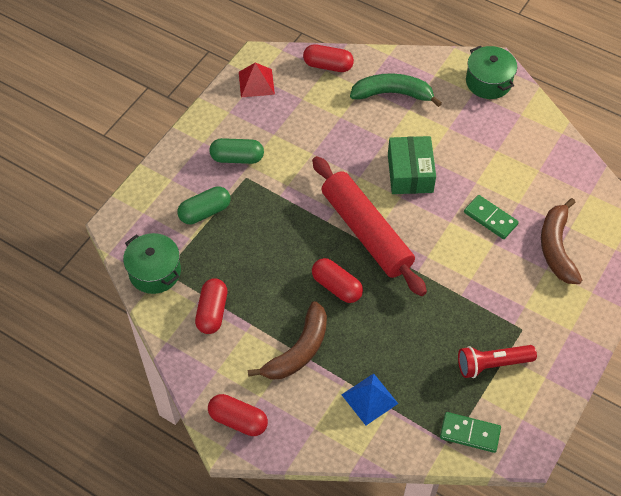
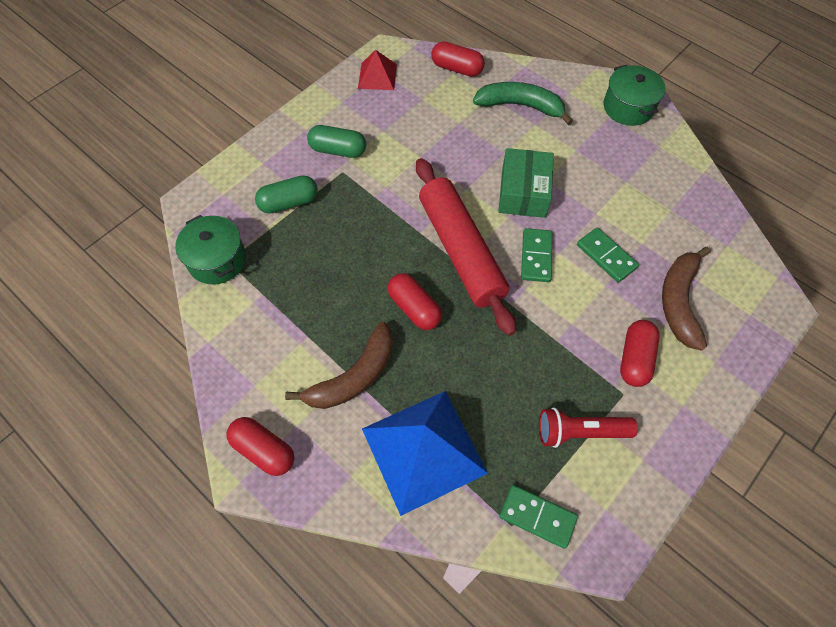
camera: 10 degrees right, 5 degrees up
(212, 312) = (267, 315): red capsule -> red capsule (635, 359)
(369, 399) = (424, 450): blue pyramid -> blue pyramid, size x1.92
(431, 227) = (536, 256): none -> green domino

